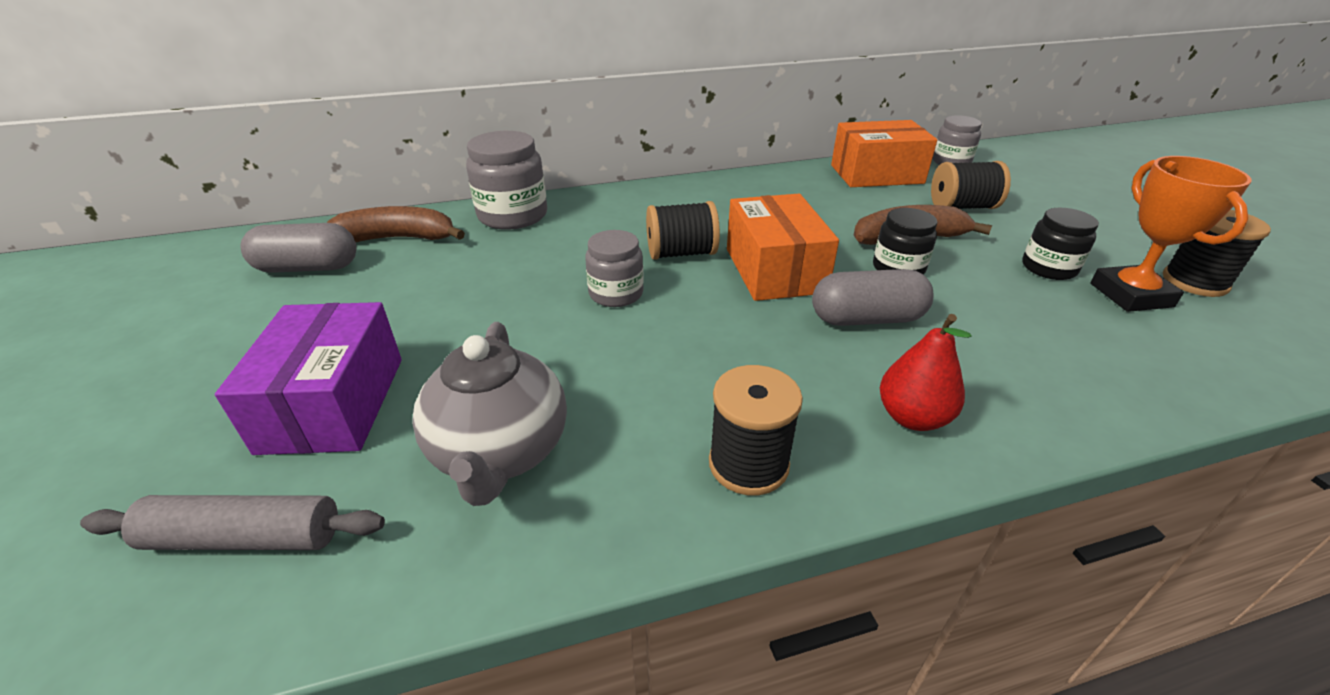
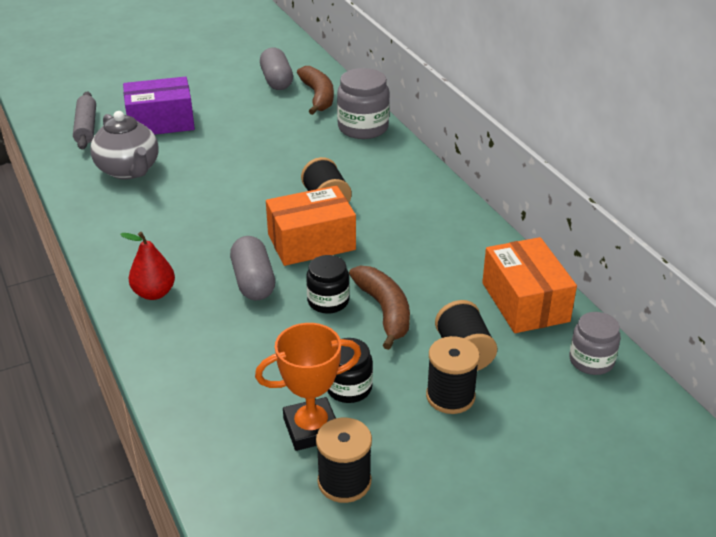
camera: 80 degrees right, 0 degrees up
(500, 452) = (129, 170): grey teapot -> grey teapot turned 105 degrees counterclockwise
(616, 293) = (267, 182): grey jar -> none
(748, 464) = (119, 238): black spool -> black spool (450, 396)

